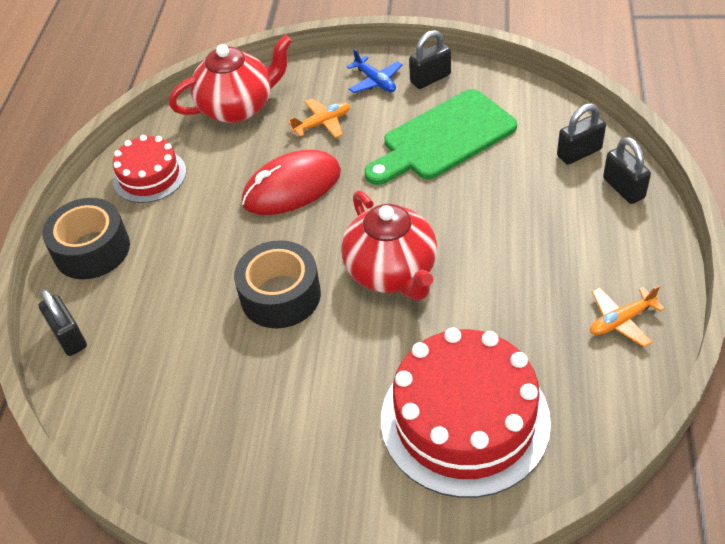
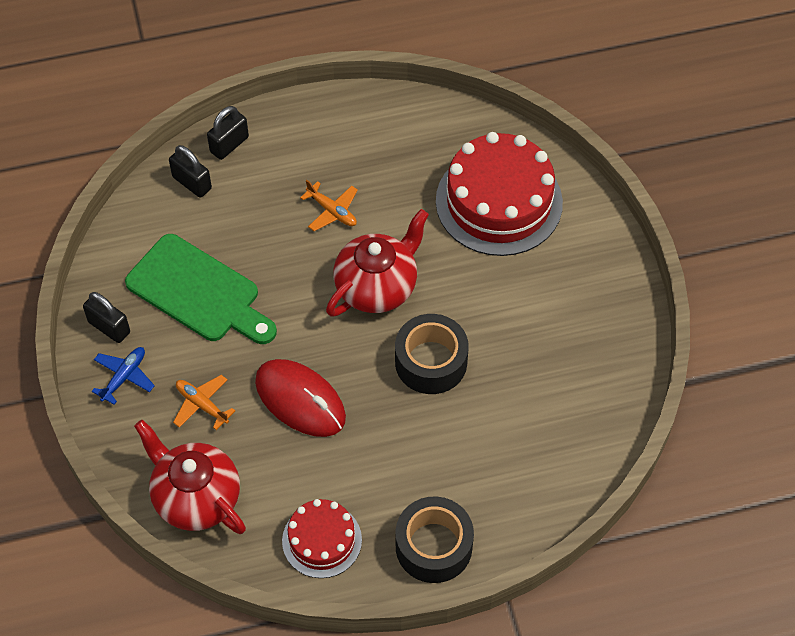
camera: 115 degrees left, 10 degrees up
(69, 337) = (535, 513): black padlock -> none
(621, 321) = (374, 125): orange plane -> orange plane (332, 211)

